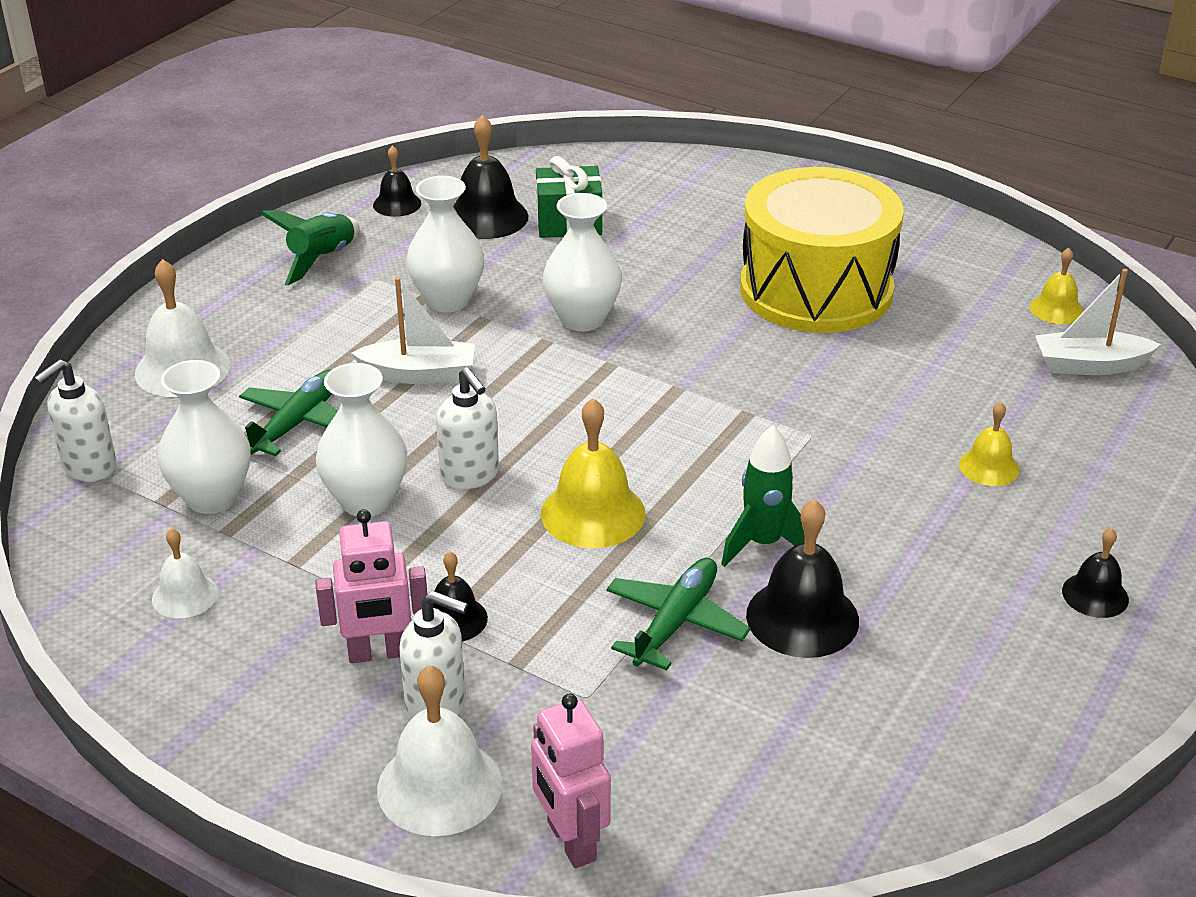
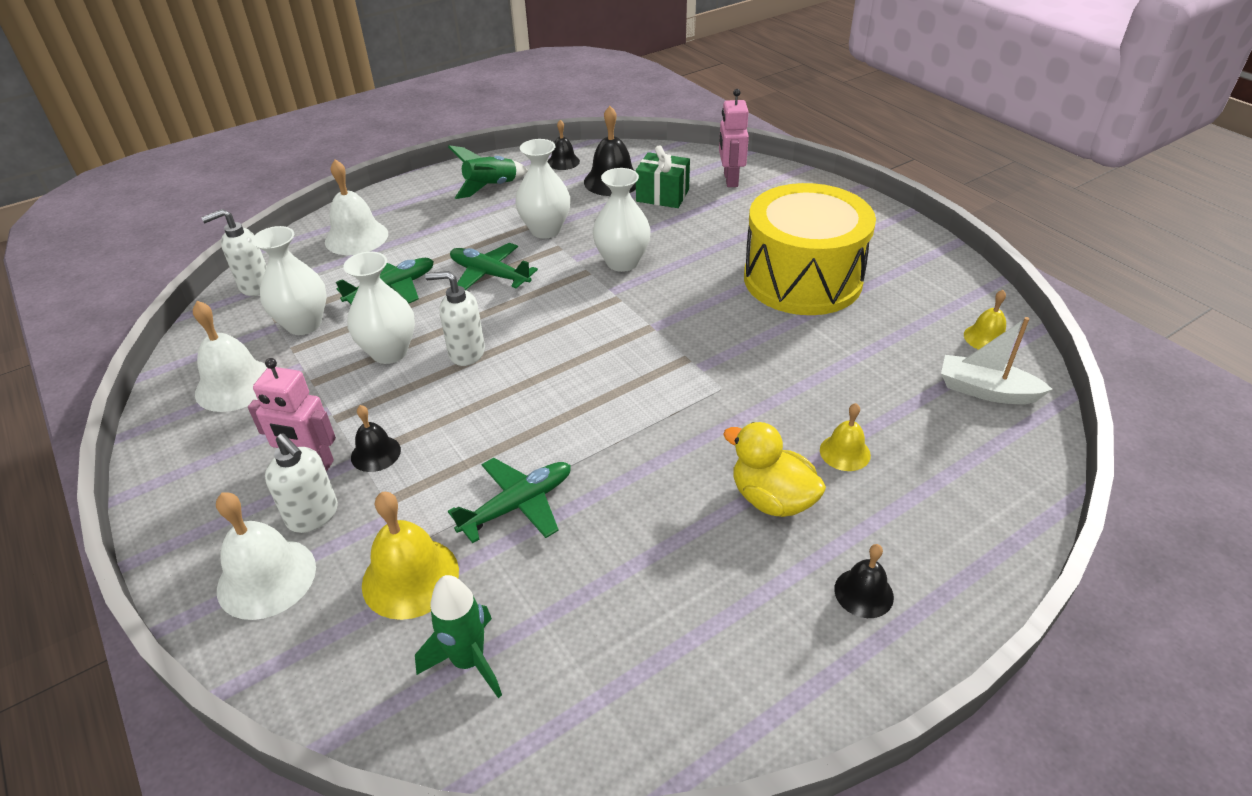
camera: 25 degrees right, 5 degrees up
(185, 595) = (235, 385): white bell -> white bell, size x1.70
(419, 374) = (490, 275): white boat -> green plane
(470, 476) = (466, 353): white soap dispenser -> white soap dispenser turned 105 degrees clockwise
(570, 841) = (313, 657): pink robot -> pink robot (730, 180)
(593, 513) = (524, 403): yellow bell -> yellow bell (410, 577)
(763, 544) = (625, 463): green rocket -> green rocket (468, 661)
(802, 617) = (612, 532): black bell -> none
(946, 534) = (772, 499): none -> yellow duck

